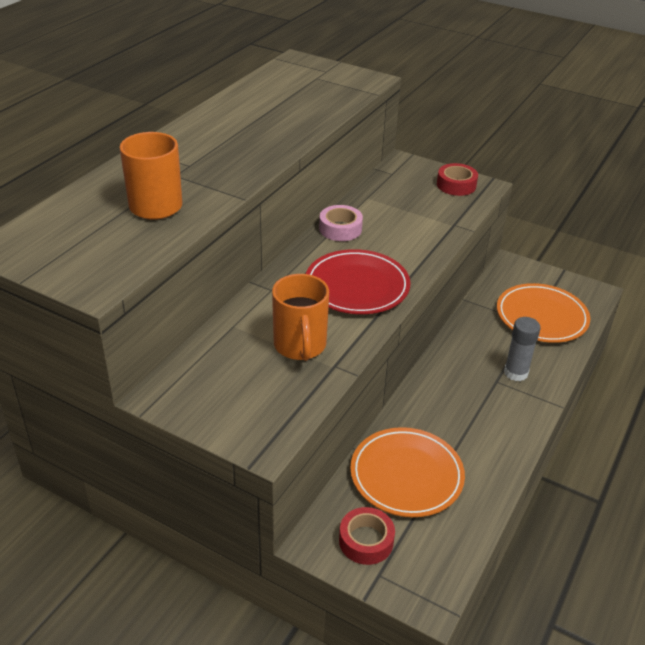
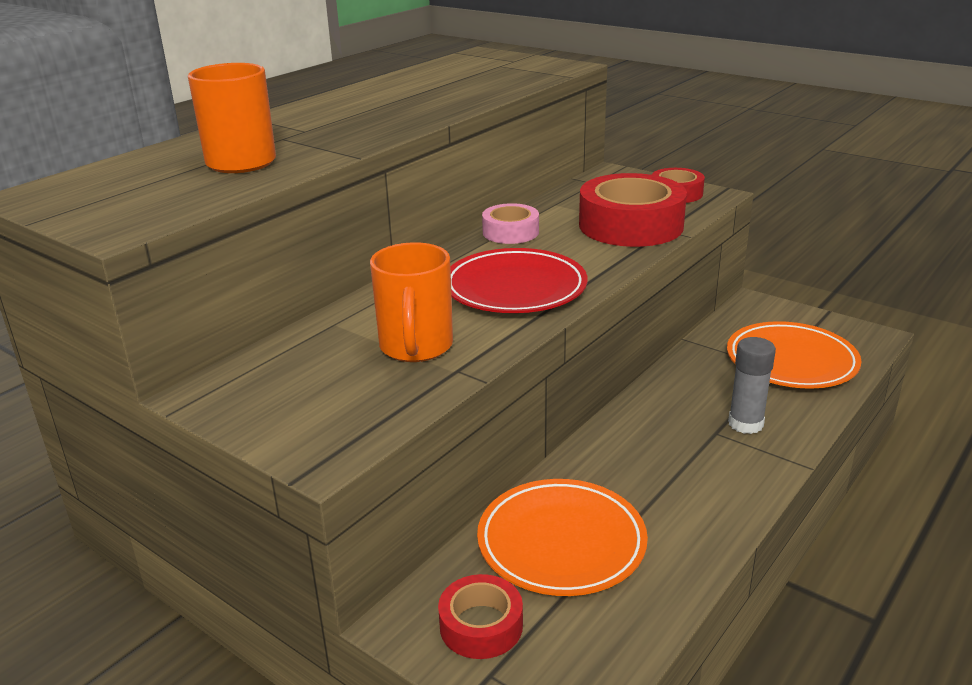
camera: 10 degrees right, 10 degrees down
(428, 220) = (631, 225): none -> red tape

